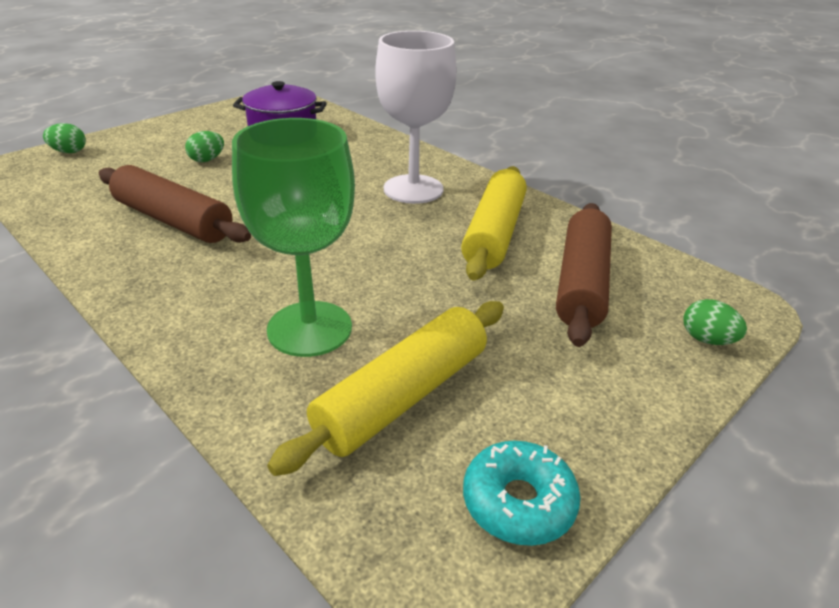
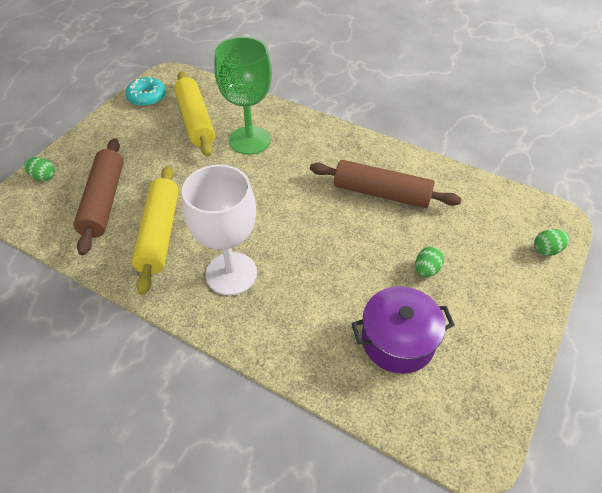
camera: 165 degrees right, 15 degrees up
(402, 396) = (196, 120): yellow rolling pin -> yellow rolling pin turned 45 degrees counterclockwise

